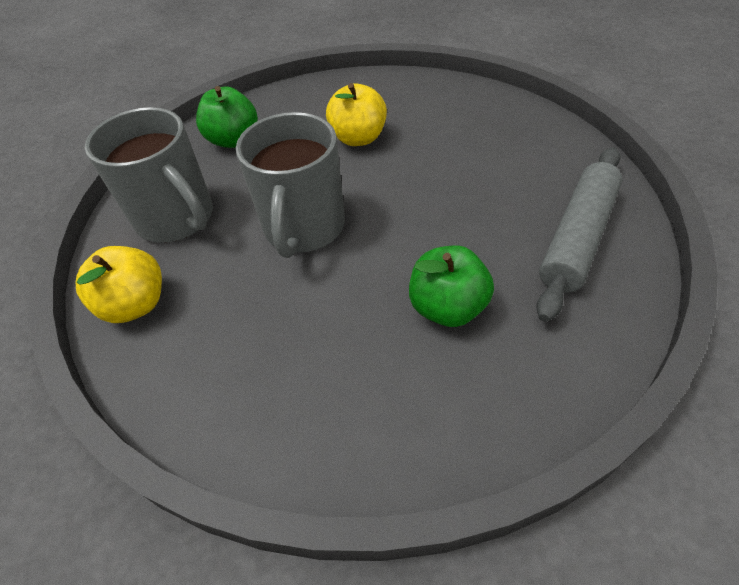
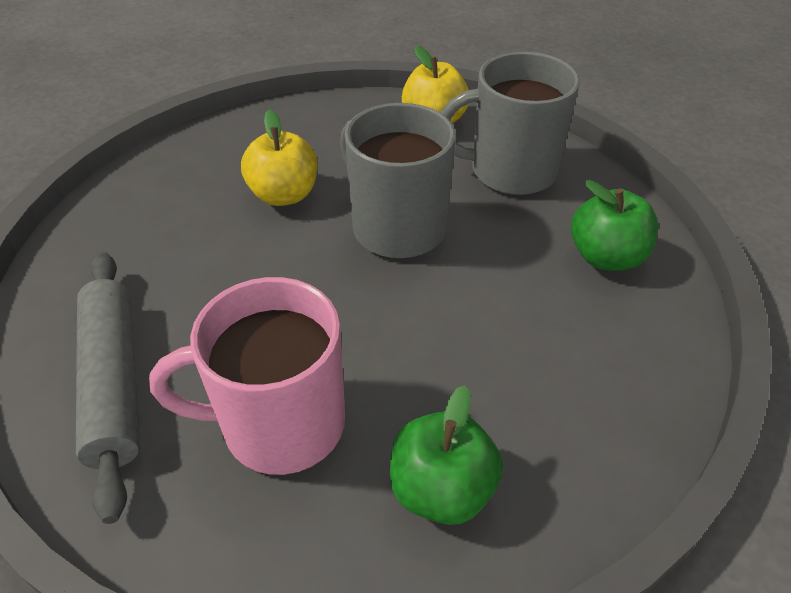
camera: 130 degrees right, 5 degrees down
(358, 138) = (485, 351): yellow apple -> yellow apple (284, 195)
(447, 307) = (202, 245): green apple -> green apple (442, 489)
(494, 165) = (280, 424): none -> pink mug

